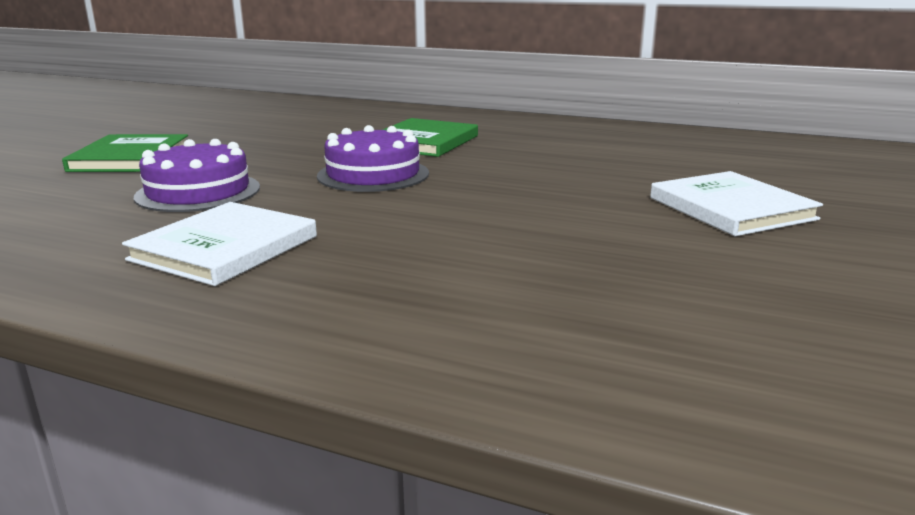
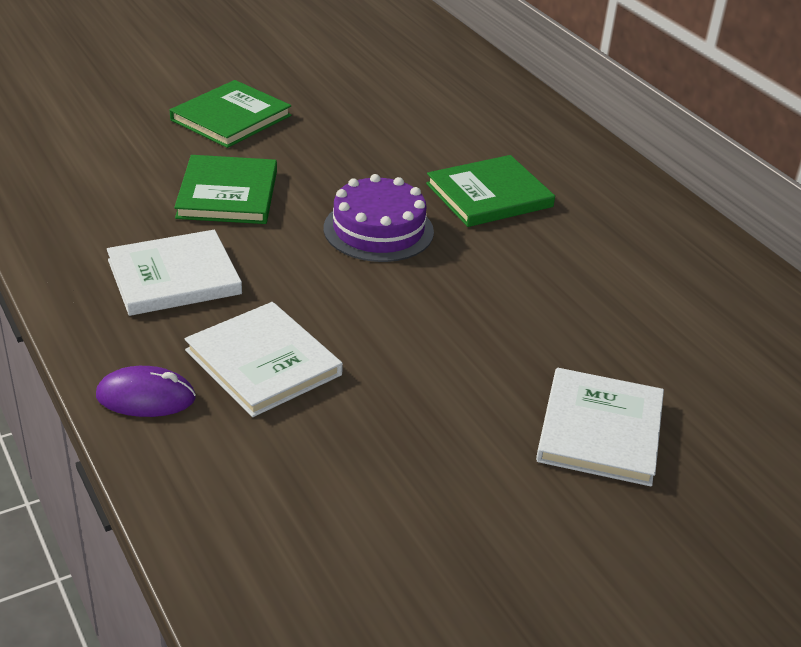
camera: 35 degrees right, 15 degrees up
(198, 192) = (228, 194): purple cake -> green book
(338, 332) = (146, 397): none -> purple mouse
(417, 266) = (263, 362): none -> white book

